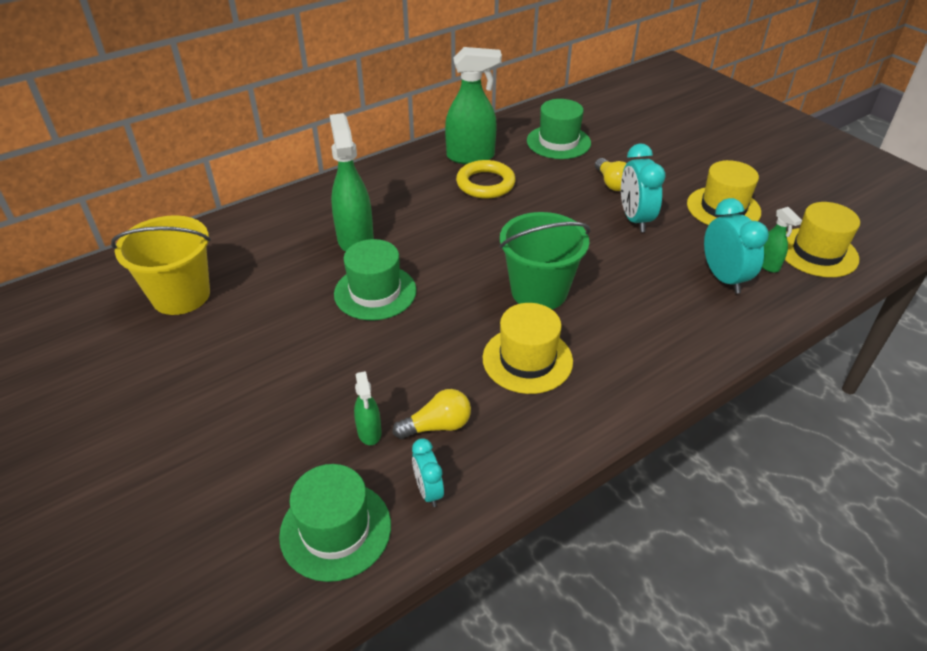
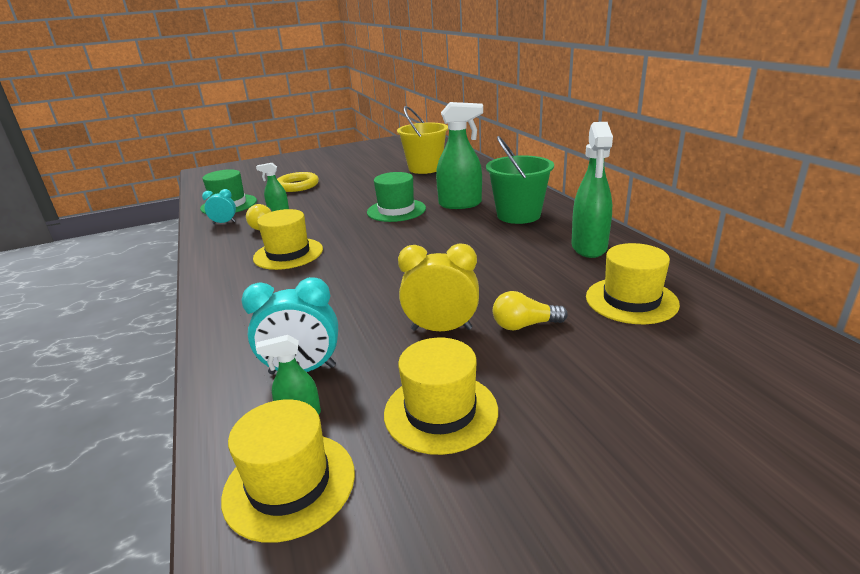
camera: 105 degrees right, 15 degrees down
(485, 184) = (533, 252): yellow ring -> yellow ring (297, 185)
(539, 291) = (357, 264): green bucket -> green bucket (518, 215)
(558, 142) = (631, 300): green hat -> yellow hat
(635, 219) = (441, 329): turquoise clock -> yellow clock

